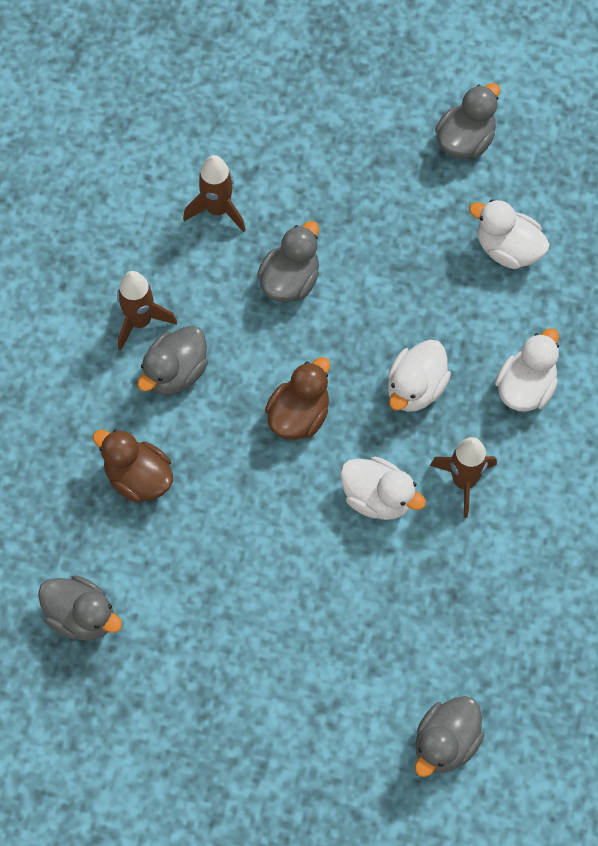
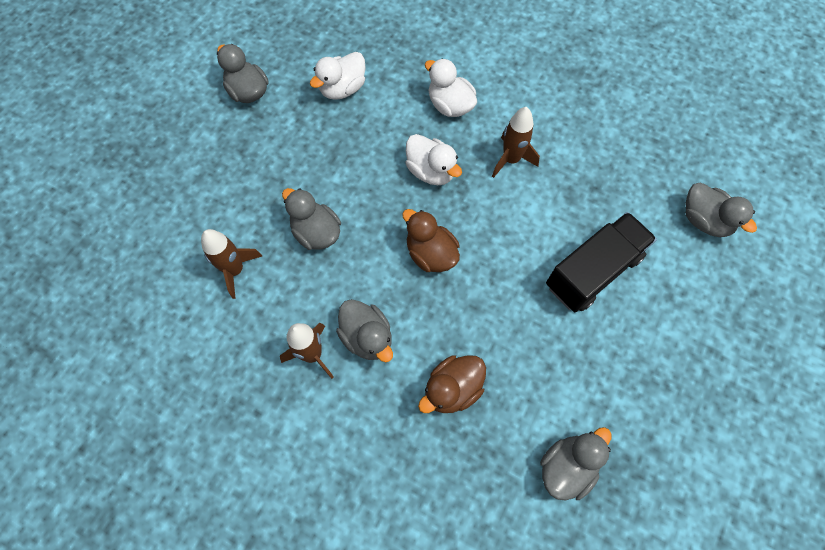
camera: 75 degrees left, 0 degrees up
(329, 610) = (593, 271): none -> black truck
(378, 497) = (510, 217): white duck -> none

